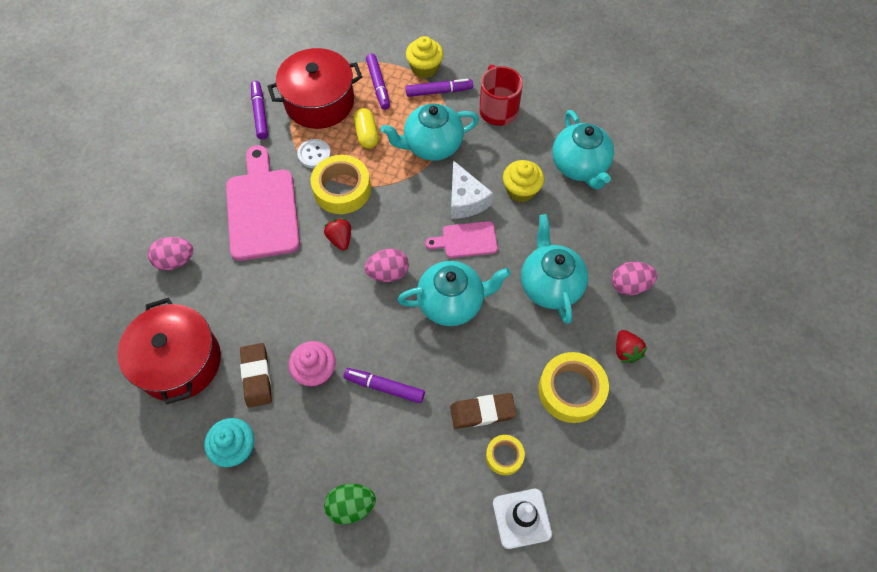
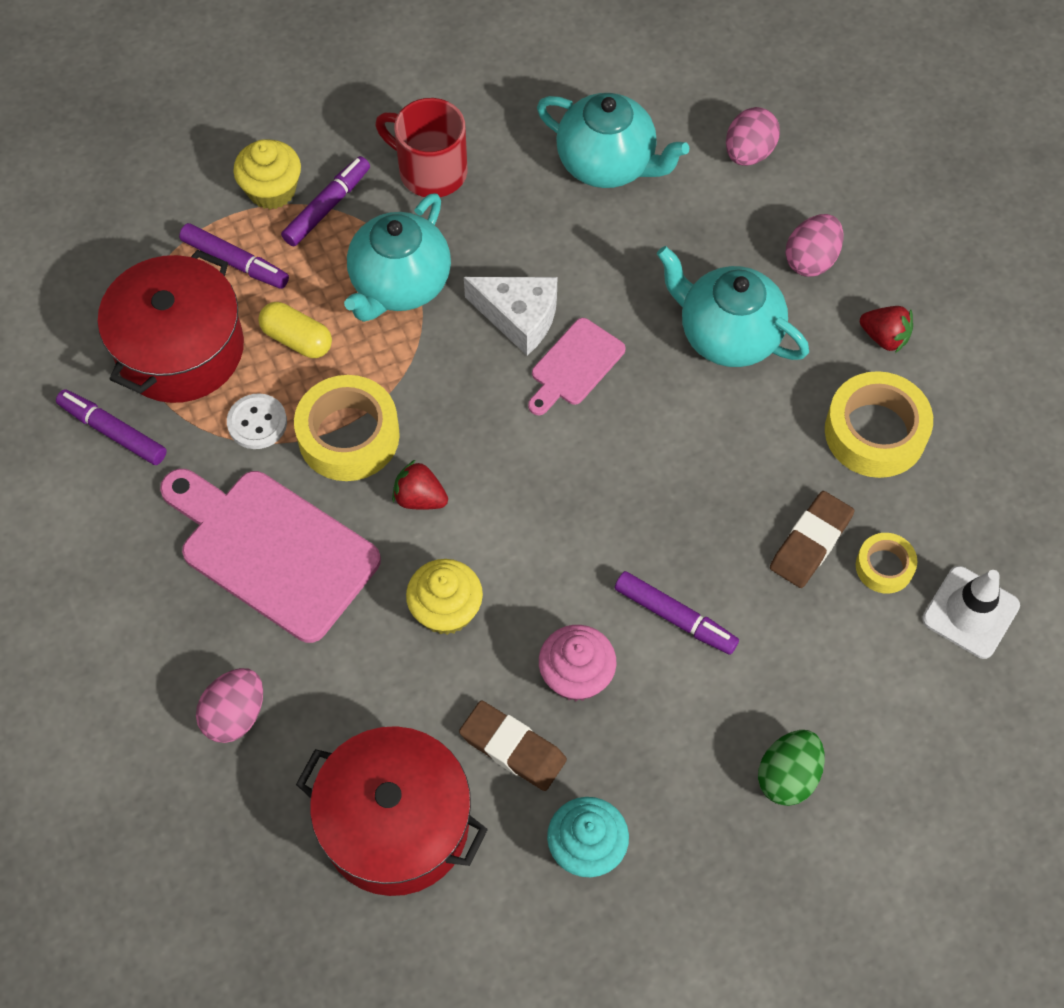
camera: 45 degrees left, 0 degrees up
(384, 387) = (675, 617): purple marker -> purple marker turned 120 degrees counterclockwise
(388, 273) = (527, 486): pink egg -> pink egg (749, 153)
(452, 303) = (641, 453): turquoise teapot -> none
(521, 190) = (571, 250): yellow cupcake -> yellow cupcake (446, 610)

